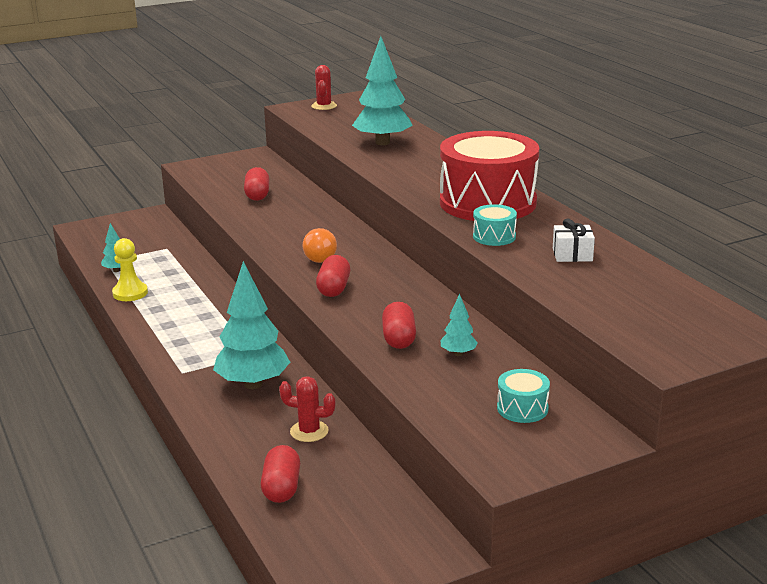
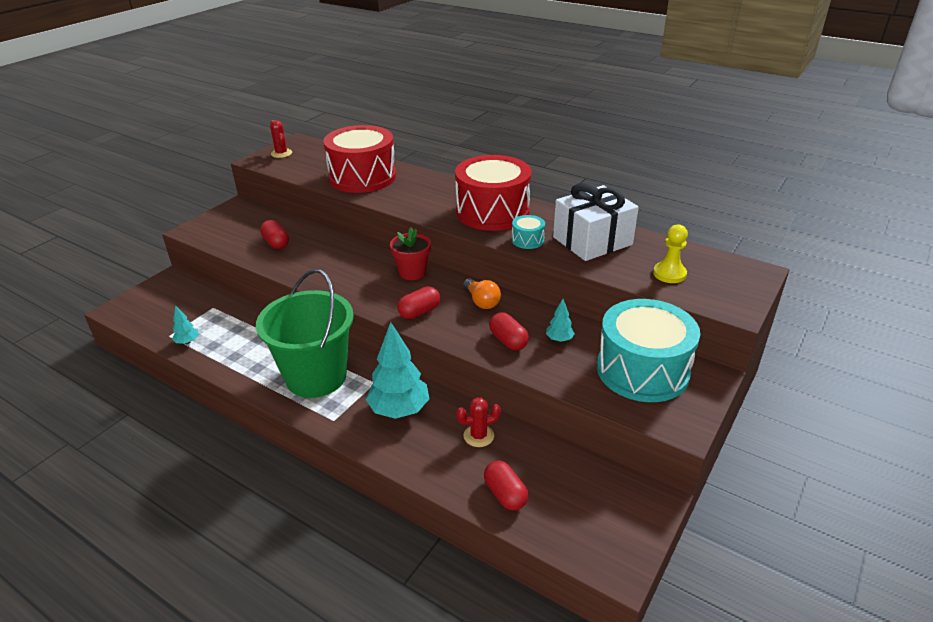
camera: 30 degrees left, 10 degrees up
(130, 293) = (220, 360): yellow pawn -> yellow pawn (669, 274)
(203, 332) = (316, 376): none -> green bucket
(321, 256) = (381, 285): orange light bulb -> orange light bulb (481, 301)
(333, 289) = (419, 312): red capsule -> red capsule turned 75 degrees clockwise
(367, 253) = (412, 272): none -> red flower pot
(382, 142) = (362, 177): turquoise tree -> red drum
(522, 408) = (642, 370): turquoise drum -> turquoise drum, size x2.42
(572, 255) = (592, 241): white gift -> white gift, size x2.27

